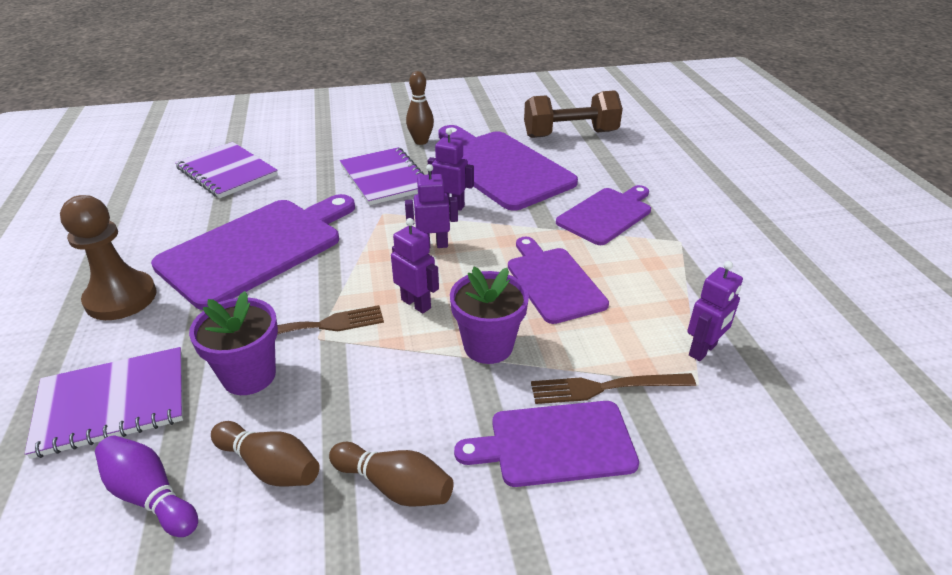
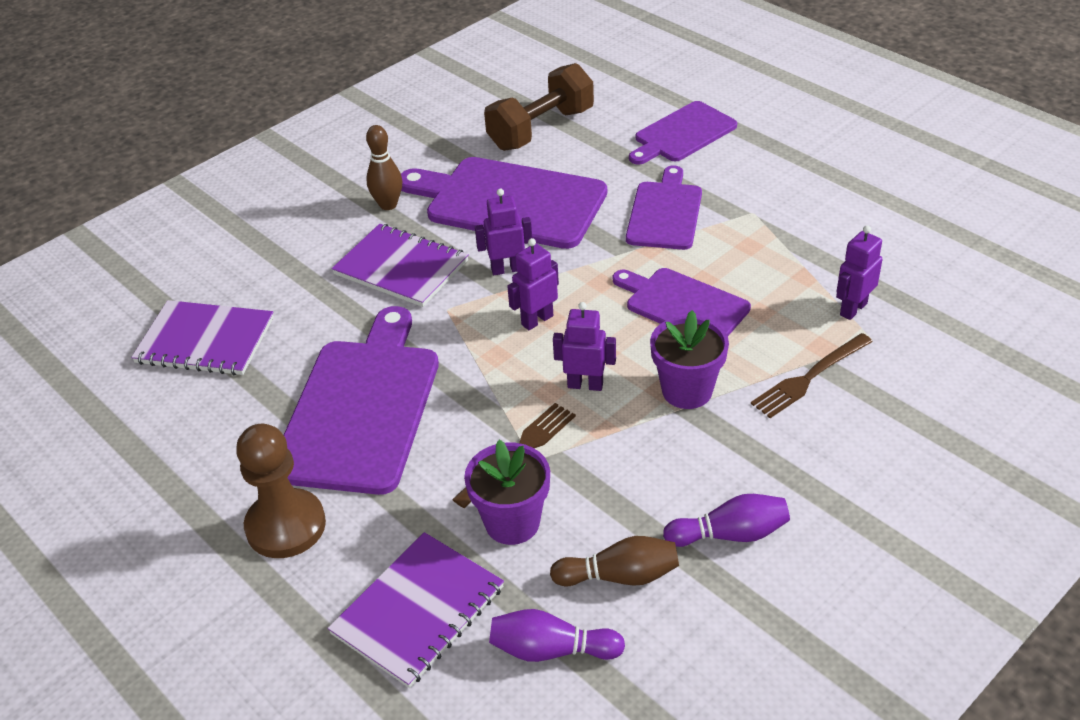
camera: 30 degrees left, 5 degrees up
(395, 486) = (730, 534): brown bowling pin -> purple bowling pin
(555, 443) = (812, 440): purple cutting board -> purple cutting board (682, 134)
(703, 350) = (853, 309): purple robot -> purple robot turned 150 degrees counterclockwise

